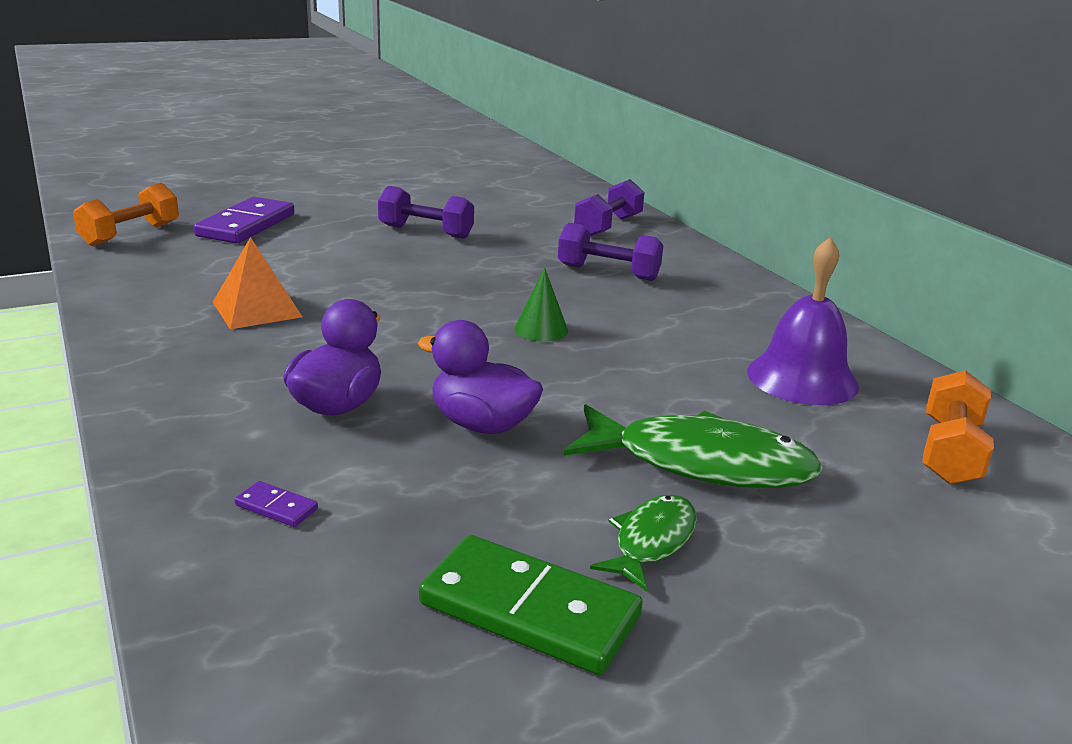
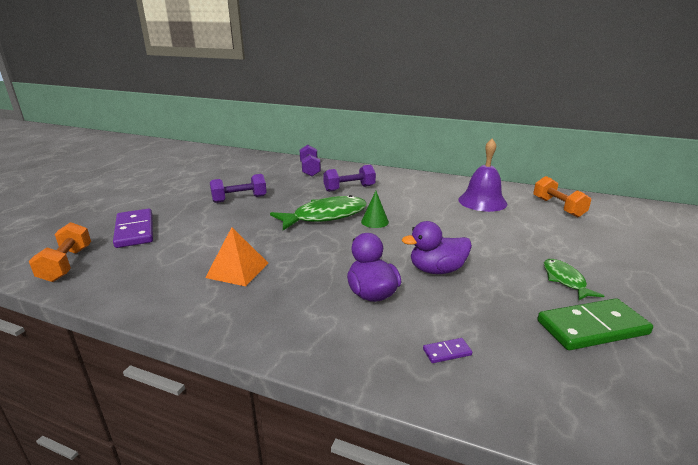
camera: 40 degrees left, 0 degrees up
(701, 463) = (520, 245): green fish -> green fish (325, 216)

